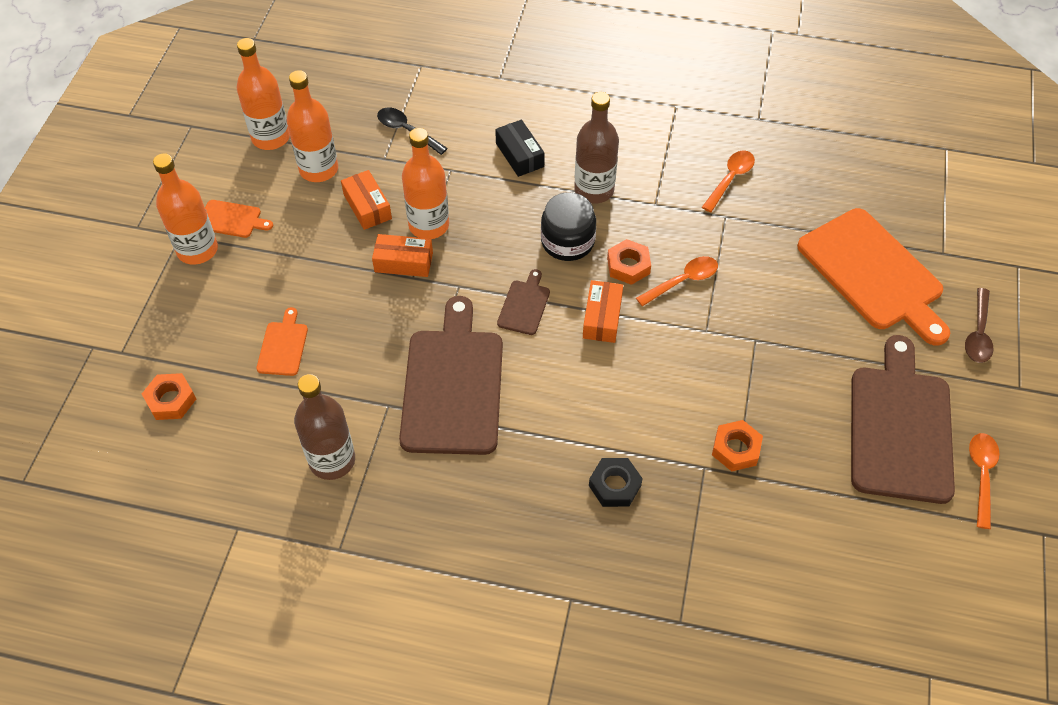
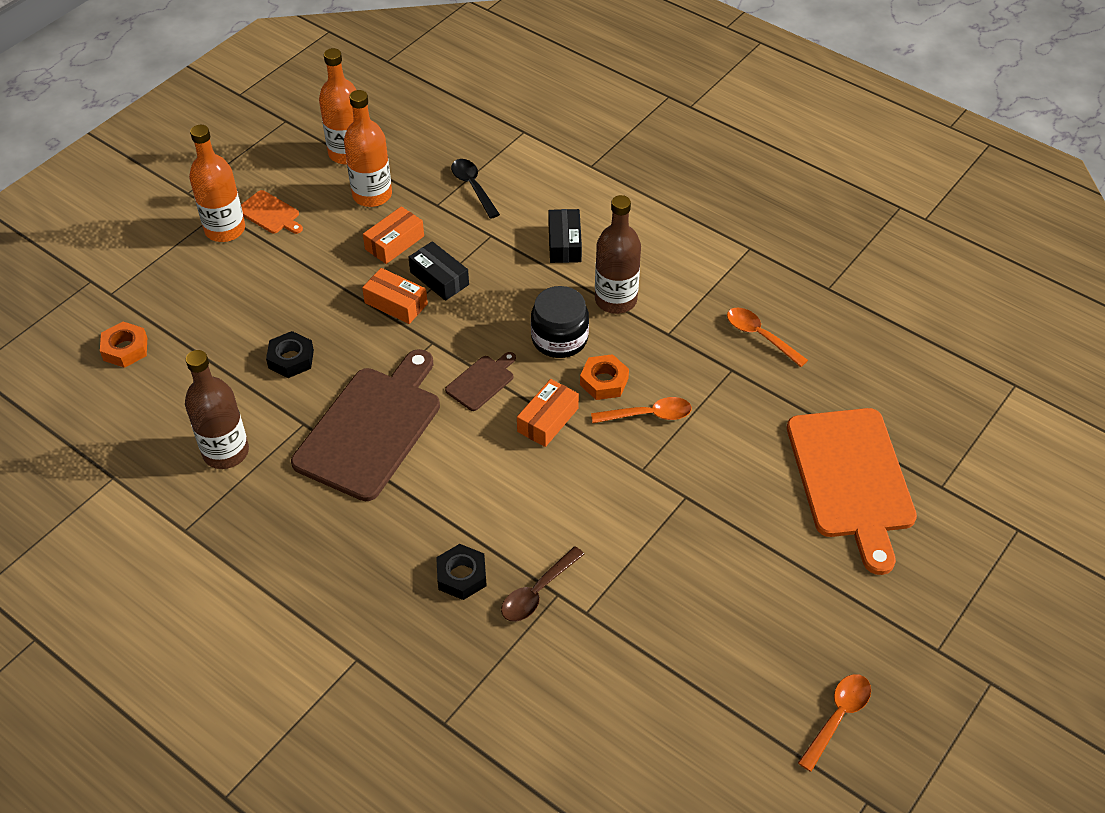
camera: 25 degrees right, 5 degrees down
(283, 346) = (245, 338): orange cutting board -> none
(339, 349) = (291, 359): none -> black nut
(367, 206) = (394, 242): orange box -> orange box turned 45 degrees clockwise
(429, 225) = (439, 278): orange bottle -> black box
(730, 179) = (759, 336): orange spoon -> orange spoon turned 105 degrees counterclockwise
(736, 449) = (599, 590): orange nut -> none
(900, 427) = (781, 637): brown cutting board -> none
(978, 333) = (927, 579): brown spoon -> brown spoon (537, 592)

